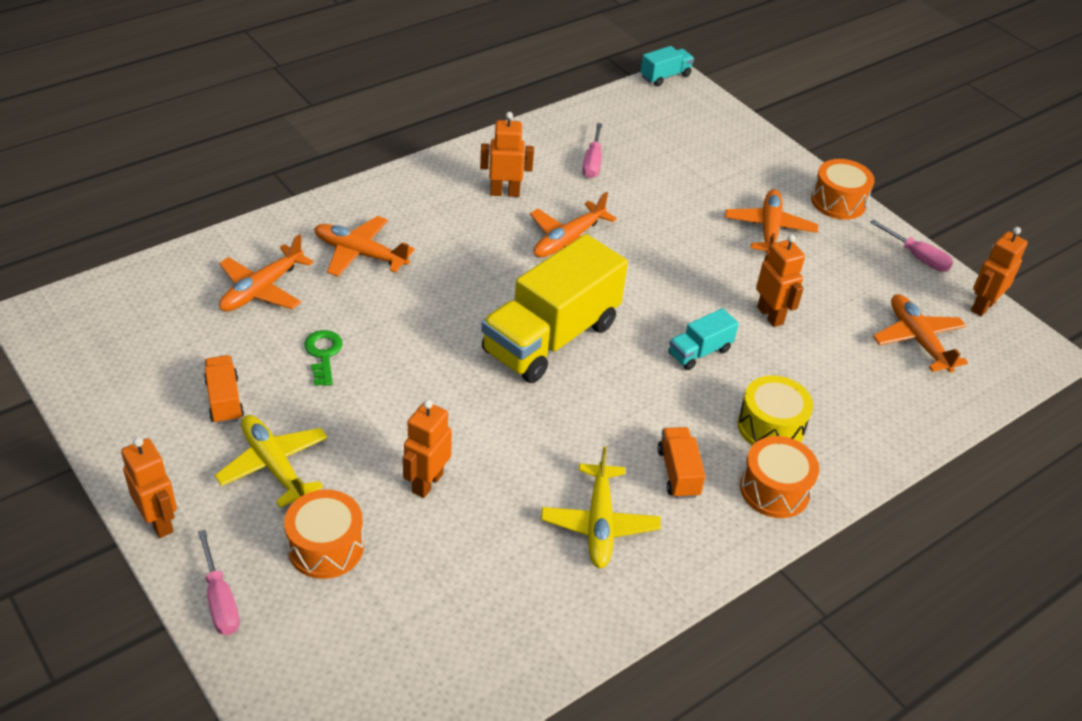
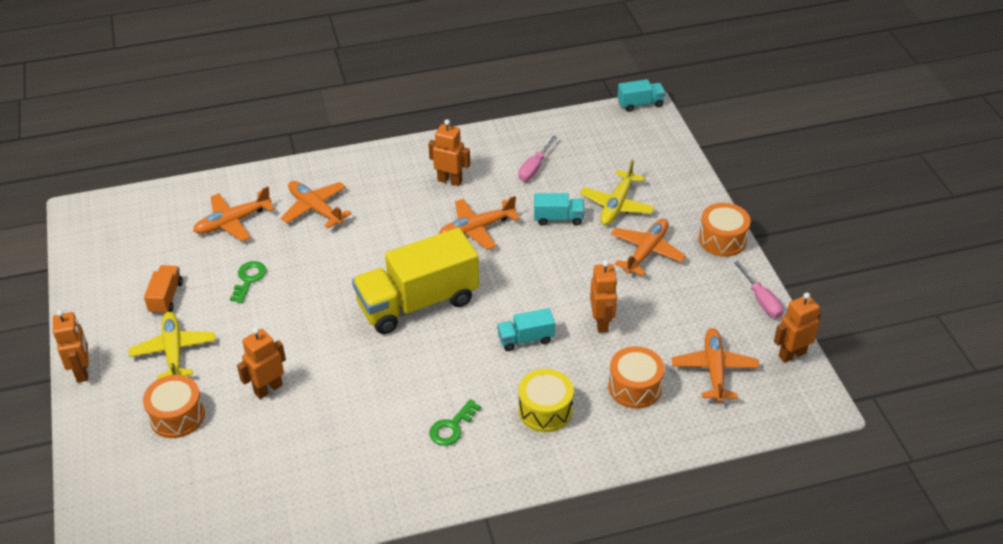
camera: 25 degrees right, 0 degrees up
(220, 600) = (93, 433): pink screwdriver -> none
(599, 523) = (371, 449): yellow plane -> yellow plane (617, 205)
(653, 212) = (558, 218): none -> turquoise truck
(678, 473) = (452, 427): orange truck -> green key
(774, 490) = (517, 458): orange drum -> orange drum (635, 387)

